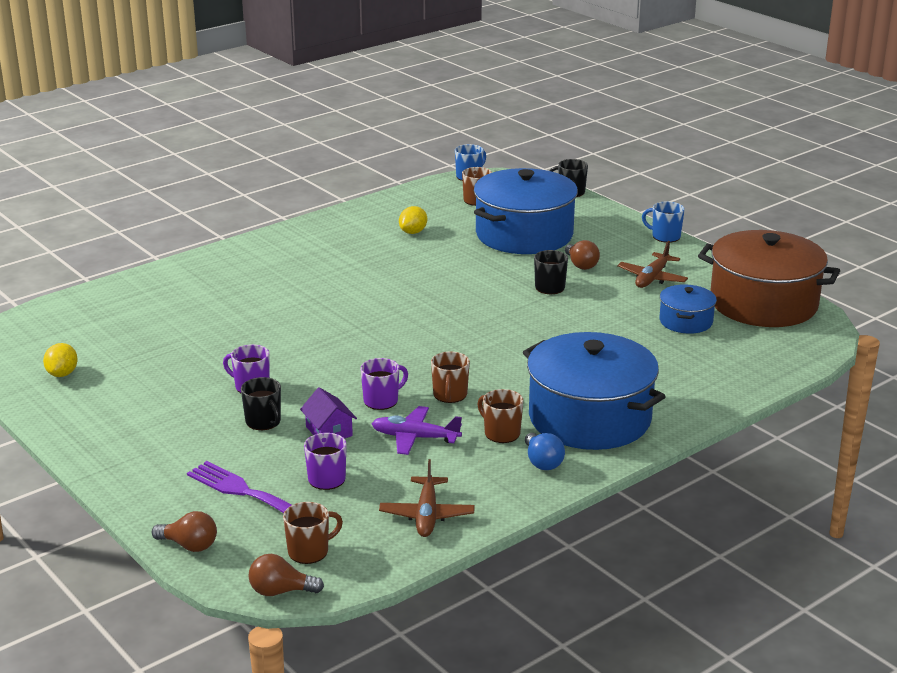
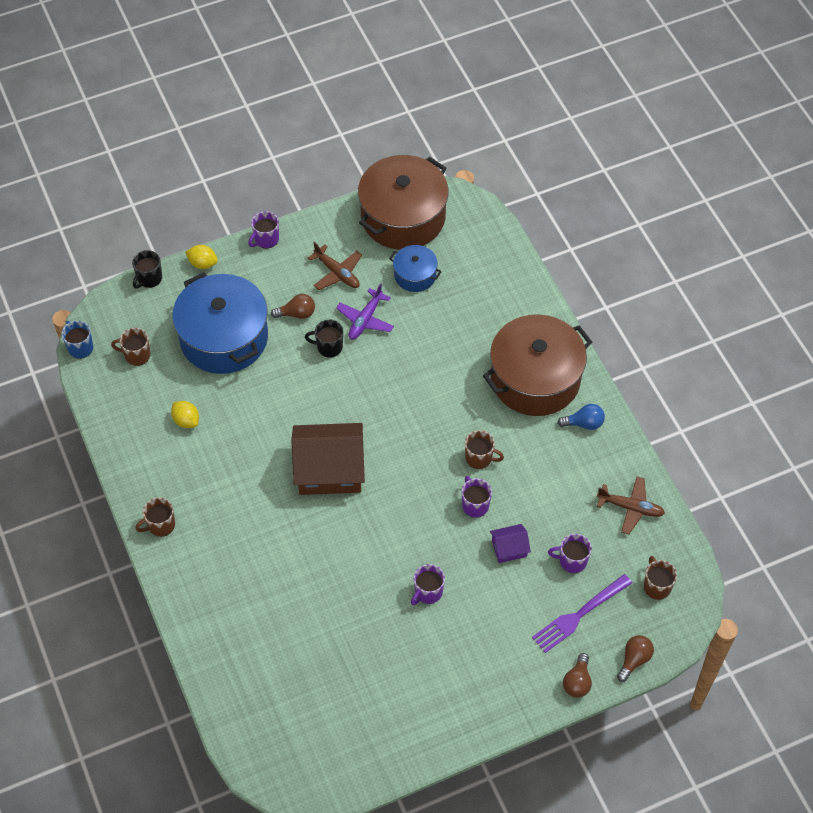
camera: 75 degrees left, 30 degrees up
(62, 374) = (365, 734): yellow lemon -> yellow lemon (203, 264)
(264, 422) = (484, 591): black mug -> none
(280, 591) = (696, 610): brown light bulb -> brown light bulb (577, 682)
(389, 309) = (329, 470): none -> brown house
(415, 438) = (533, 494): purple plane -> purple plane (365, 320)
(501, 433) = (540, 438): brown mug -> brown mug (160, 525)
(589, 418) = (535, 379): blue pot -> brown pot
(665, 236) = (266, 239): blue mug -> purple mug

